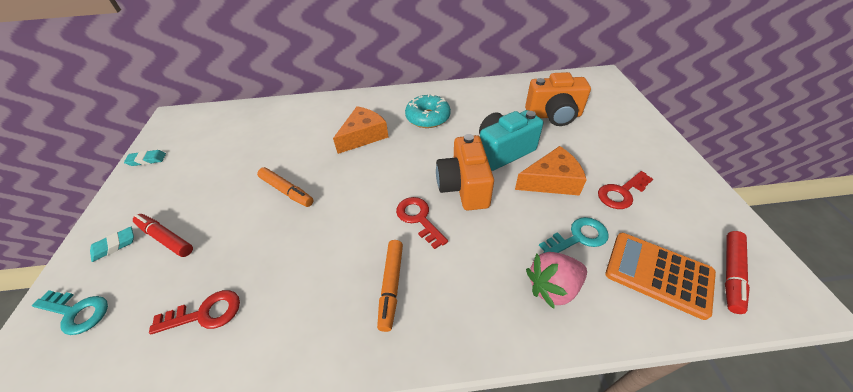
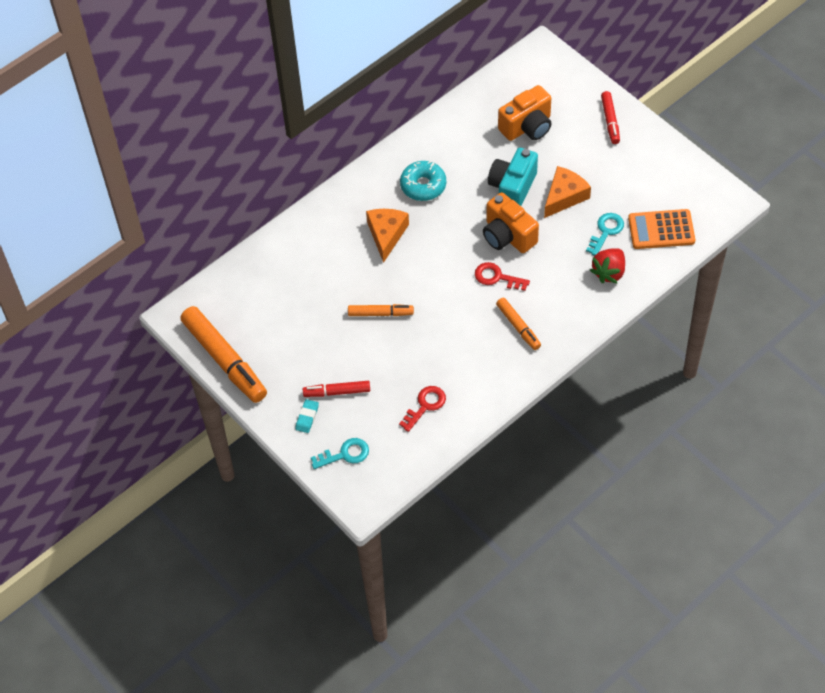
camera: 35 degrees left, 10 degrees up
(147, 160) = (224, 360): turquoise eraser -> orange marker
(553, 287) = (609, 272): pink strawberry -> red strawberry
(621, 193) = (616, 180): red key -> none
(731, 274) = (699, 207): red marker -> red marker (610, 121)

